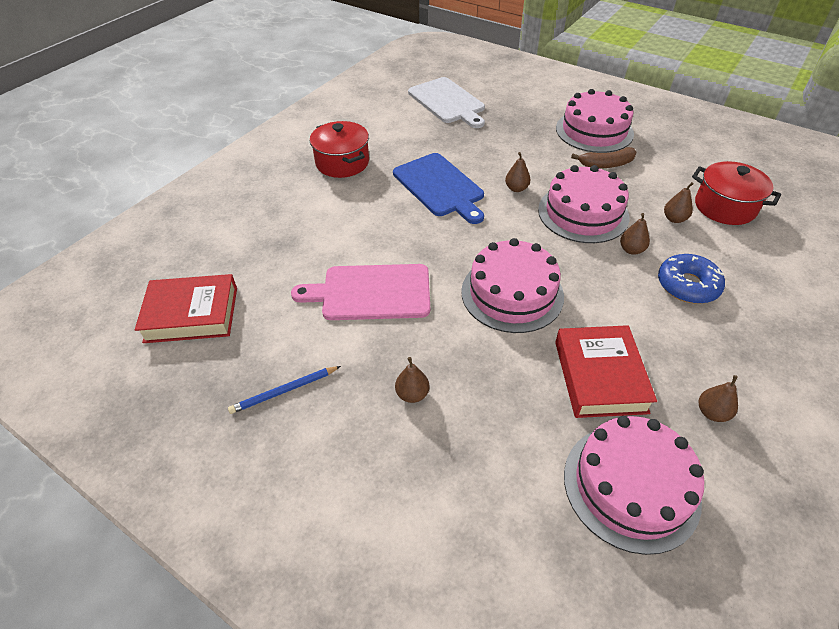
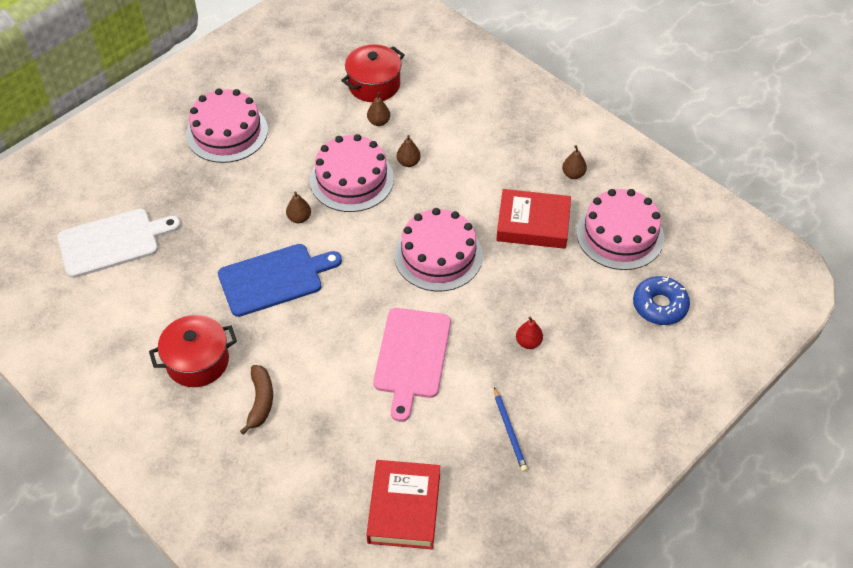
camera: 80 degrees left, 5 degrees up
(412, 394) = (528, 342): brown pear -> red pear
(606, 164) = (286, 141): brown banana -> brown banana (260, 401)
(687, 285) = (457, 143): blue donut -> blue donut (659, 305)

